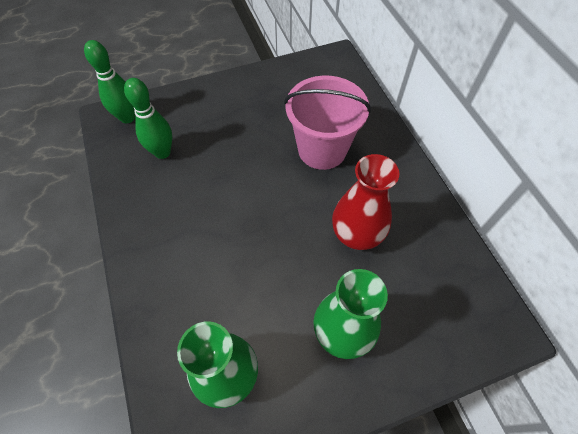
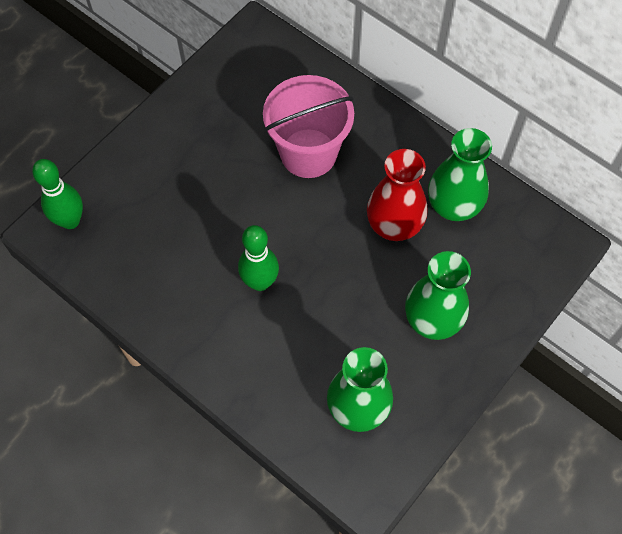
camera: 30 degrees left, 5 degrees up
(162, 152) = (142, 240): green bowling pin -> green bowling pin (260, 282)
(417, 244) = (453, 206): none -> green vase

